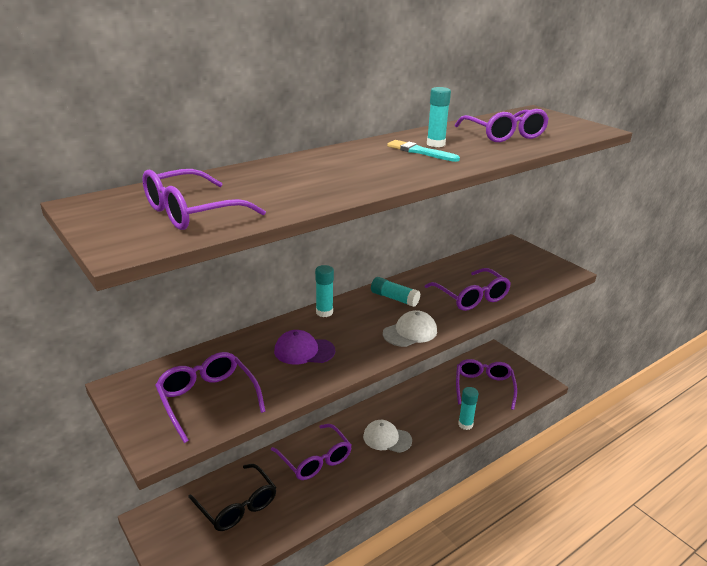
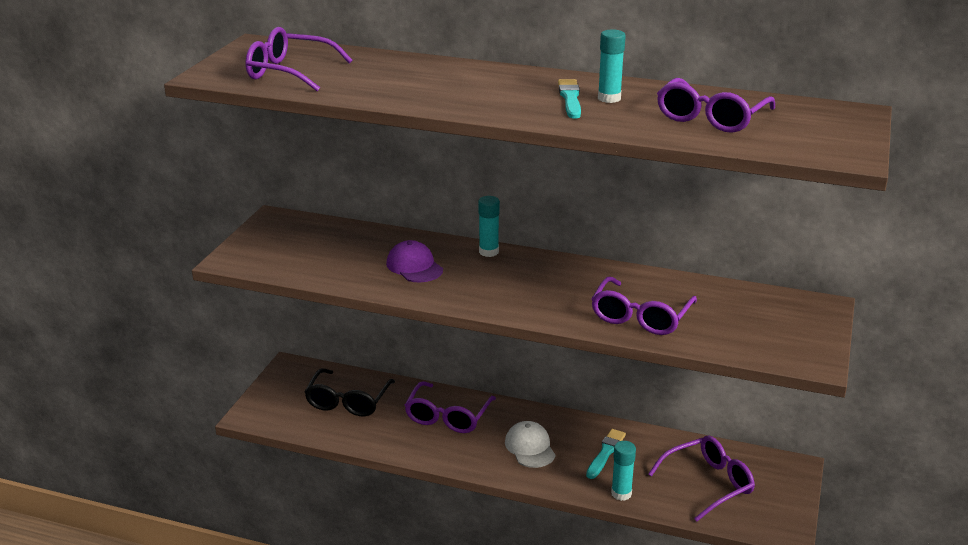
camera: 55 degrees right, 0 degrees up
(208, 400) = (299, 255): purple glasses -> none
(394, 298) = (568, 276): turquoise glue stick -> none
(410, 332) = (517, 305): white cap -> none
(422, 409) = (605, 453): none -> turquoise brush

